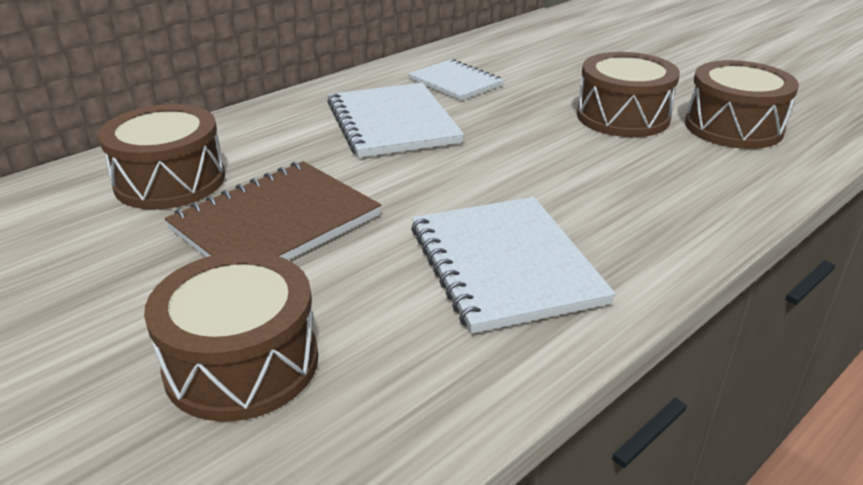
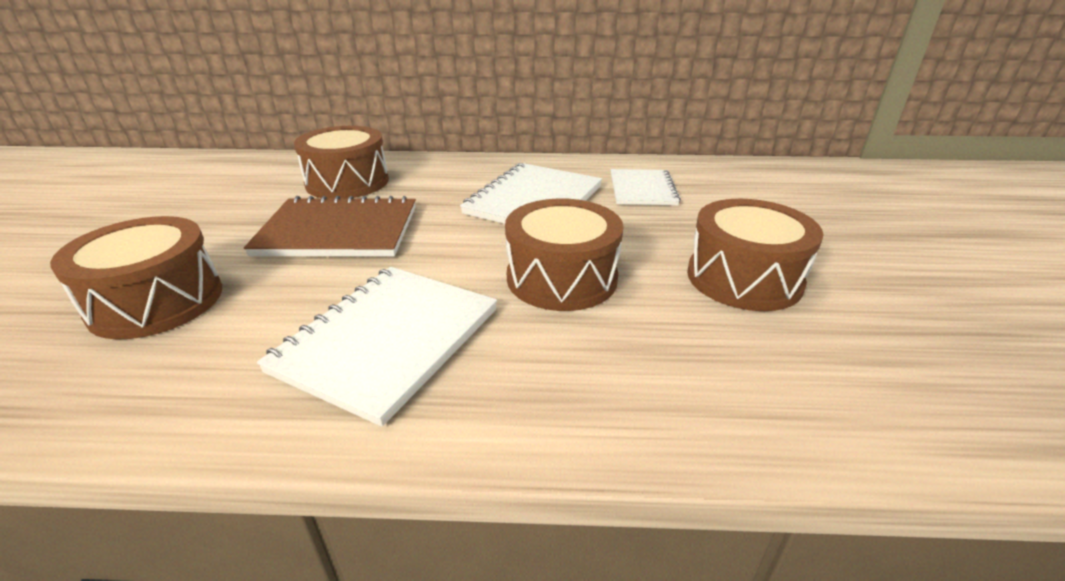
camera: 45 degrees right, 0 degrees up
(733, 127) = (867, 349): brown drum -> brown drum (561, 278)

